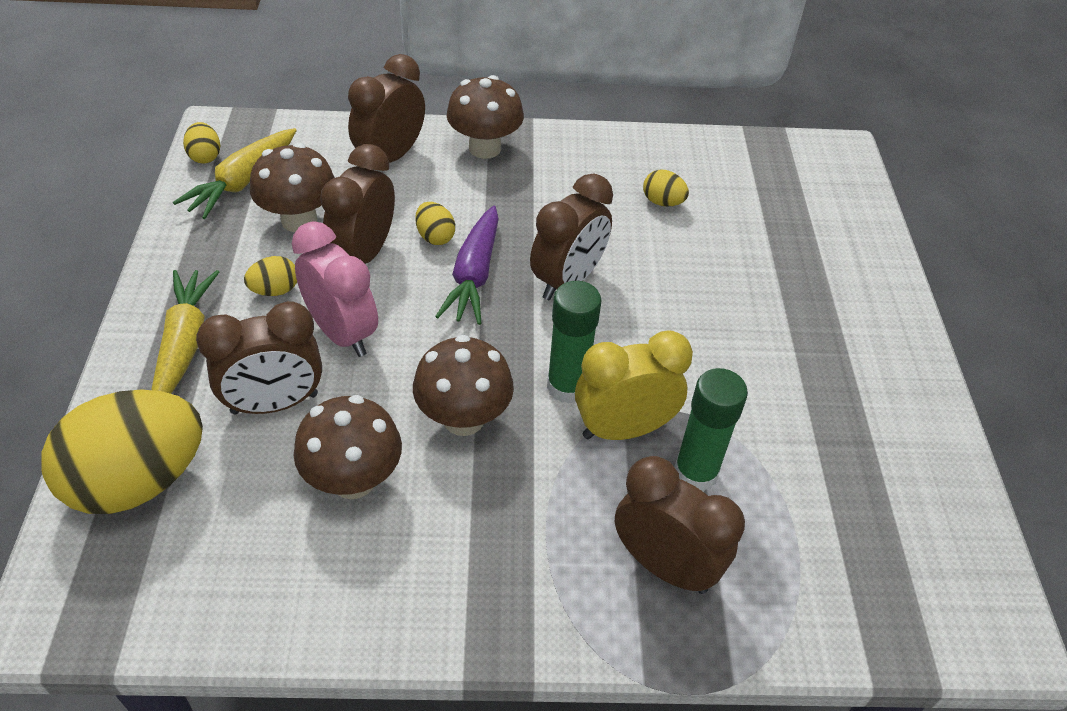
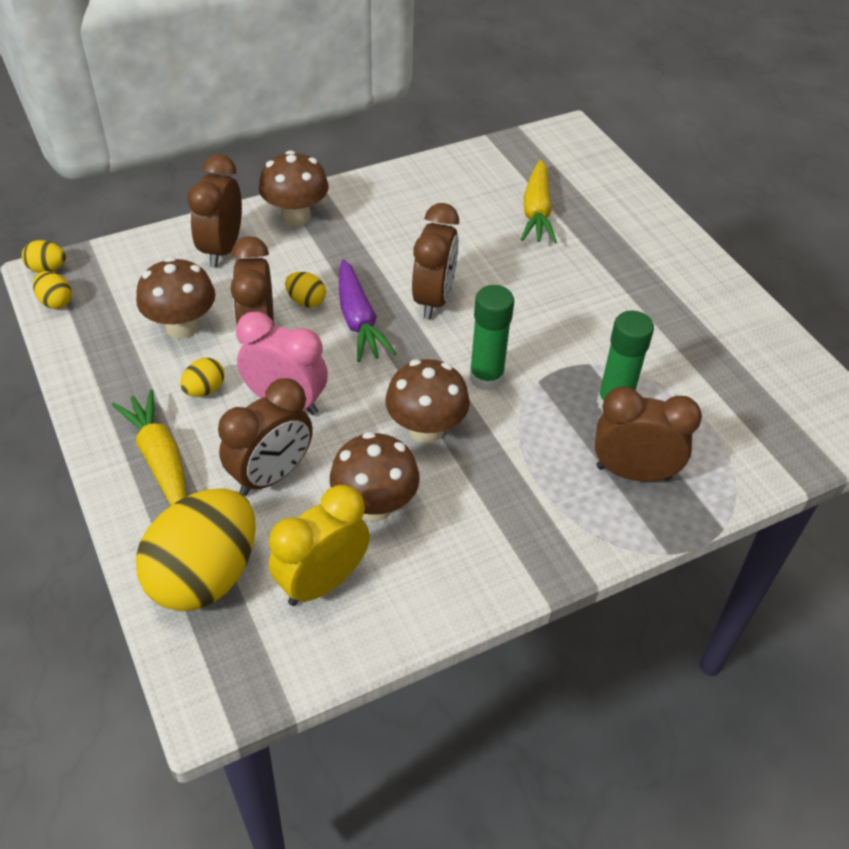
camera: 25 degrees left, 0 degrees up
(242, 182) = (107, 312): yellow carrot -> yellow carrot (536, 212)
(623, 429) = (545, 392): yellow clock -> yellow clock (322, 582)
(662, 202) = (465, 214): yellow egg -> yellow egg (47, 269)

